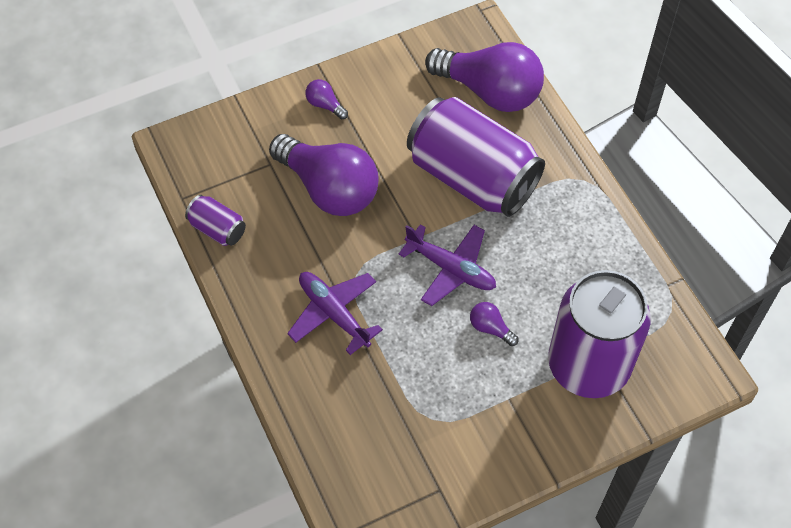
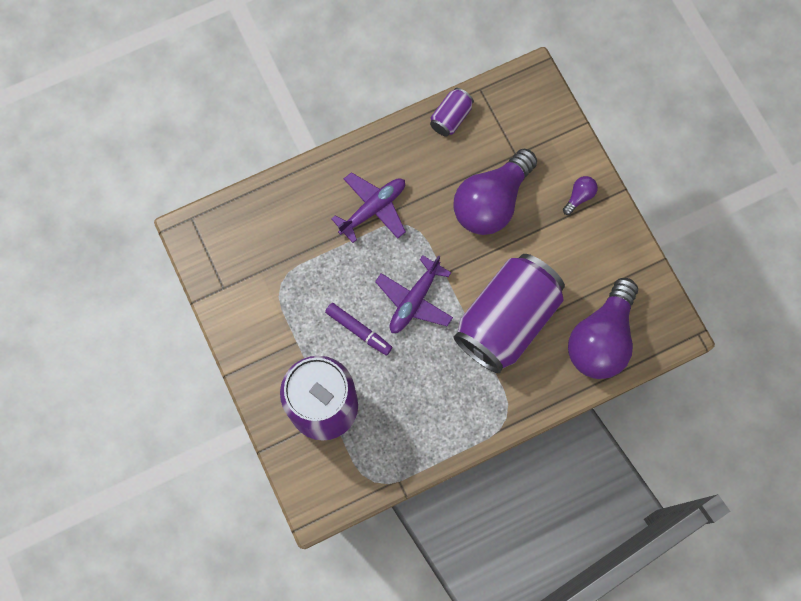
camera: 90 degrees right, 15 degrees up
(490, 328) = (359, 330): purple light bulb -> purple marker

